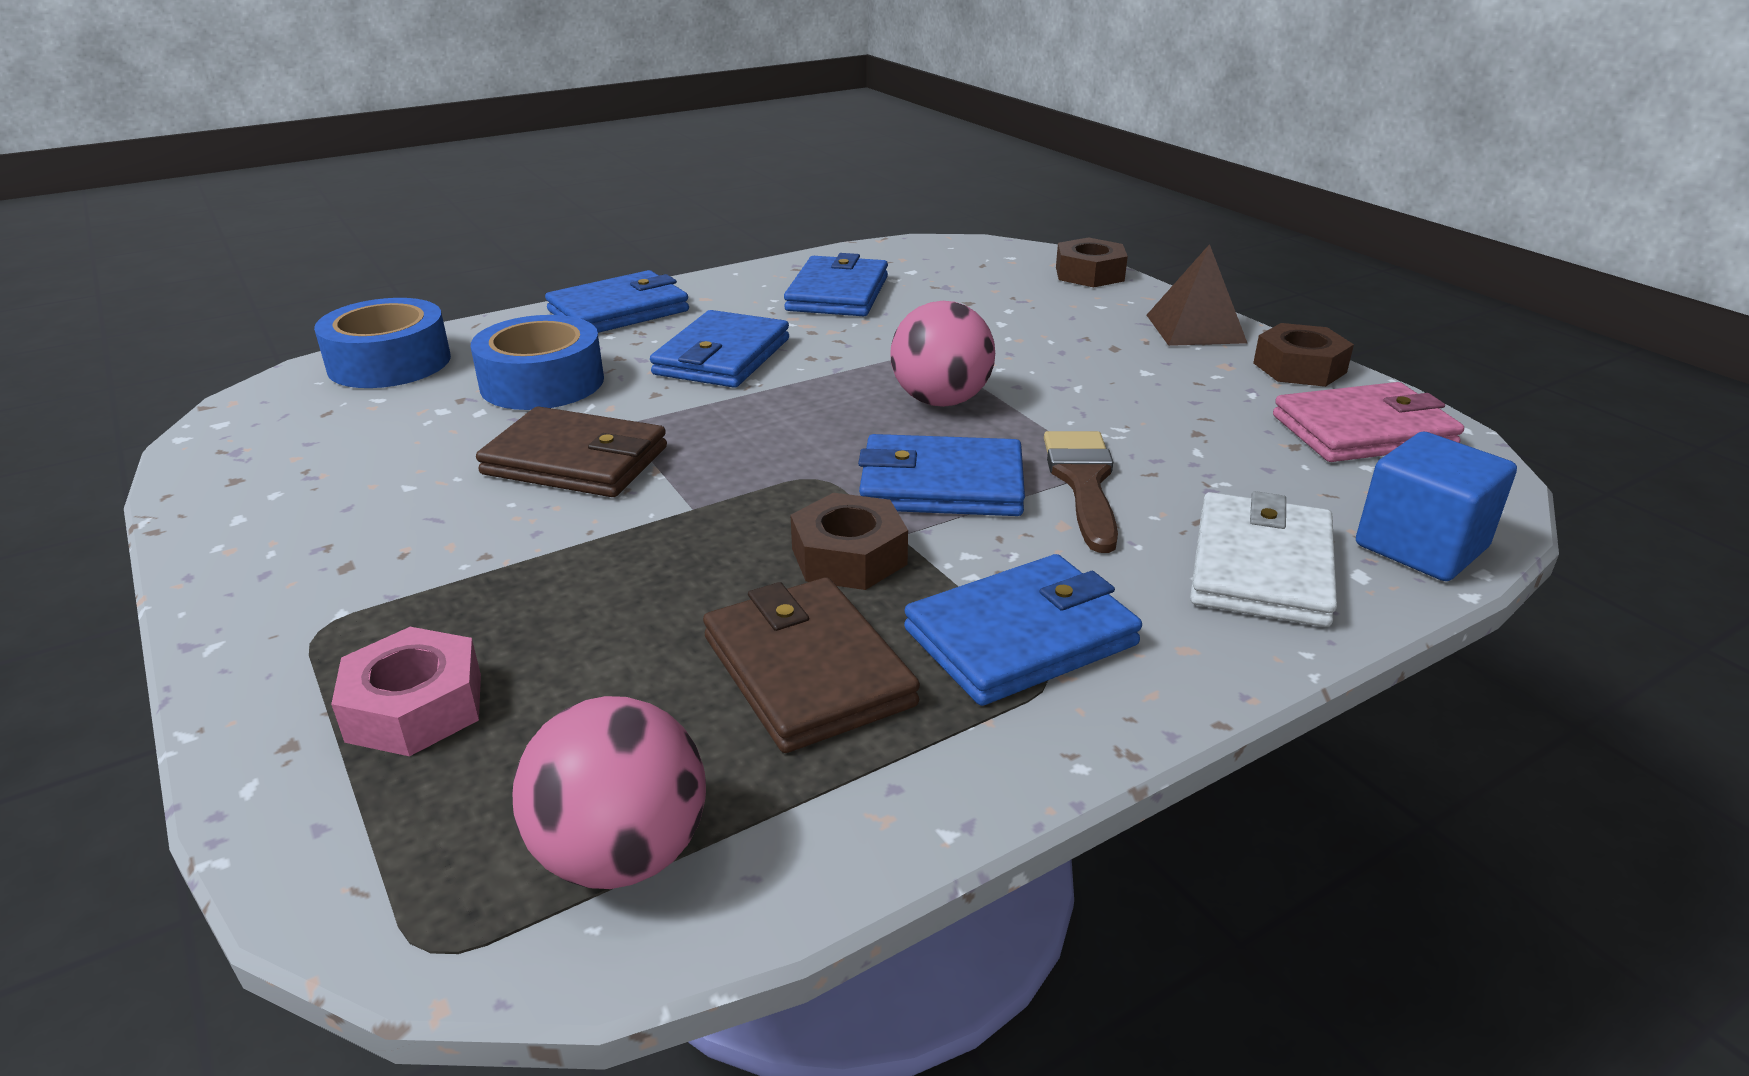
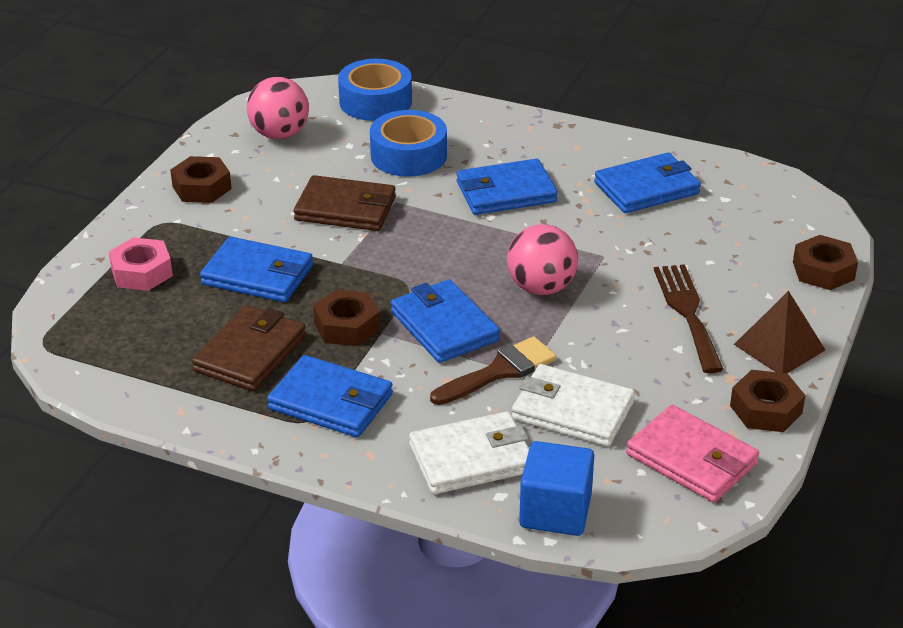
camera: 55 degrees right, 5 degrees up
(303, 556) = (201, 187): none -> brown nut
(576, 461) = (346, 208): brown wallet -> brown wallet turned 60 degrees counterclockwise
(619, 311) = (520, 129): blue wallet -> blue wallet (258, 275)
(622, 855) = (112, 360): pink ball -> pink ball (279, 134)
(1086, 347) = (687, 312): none -> brown fork
(1211, 465) = (572, 411): none -> white wallet

